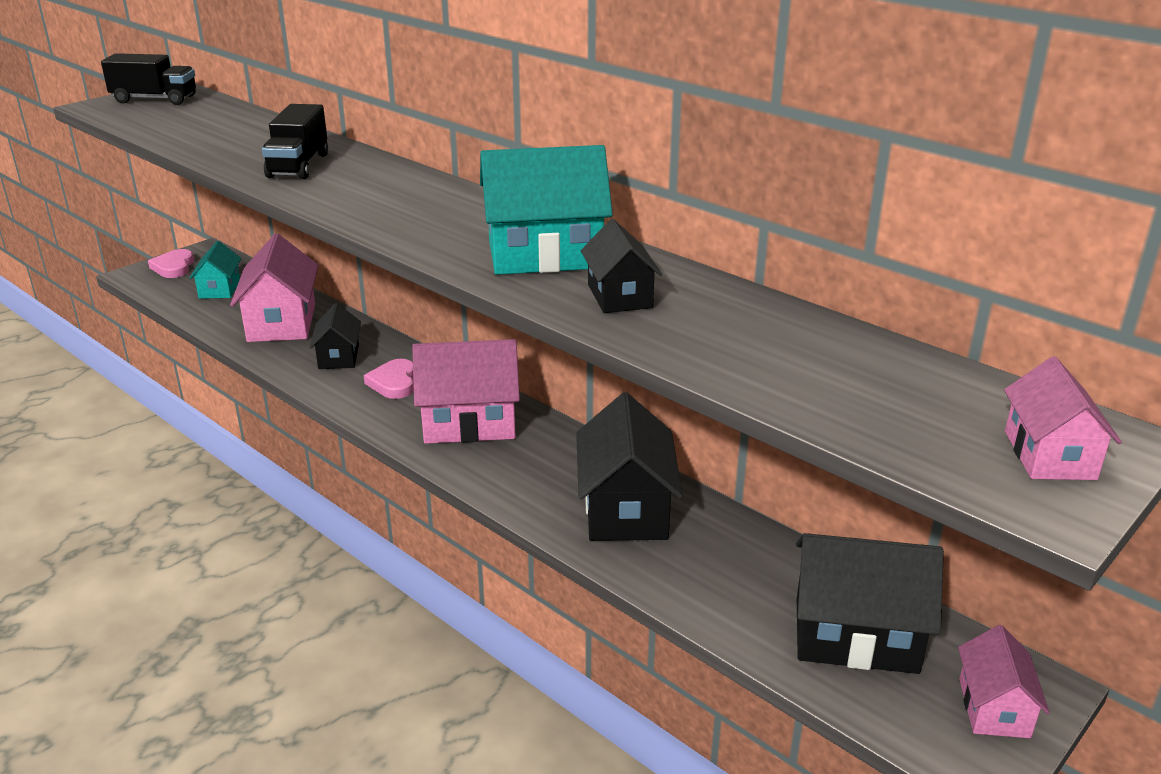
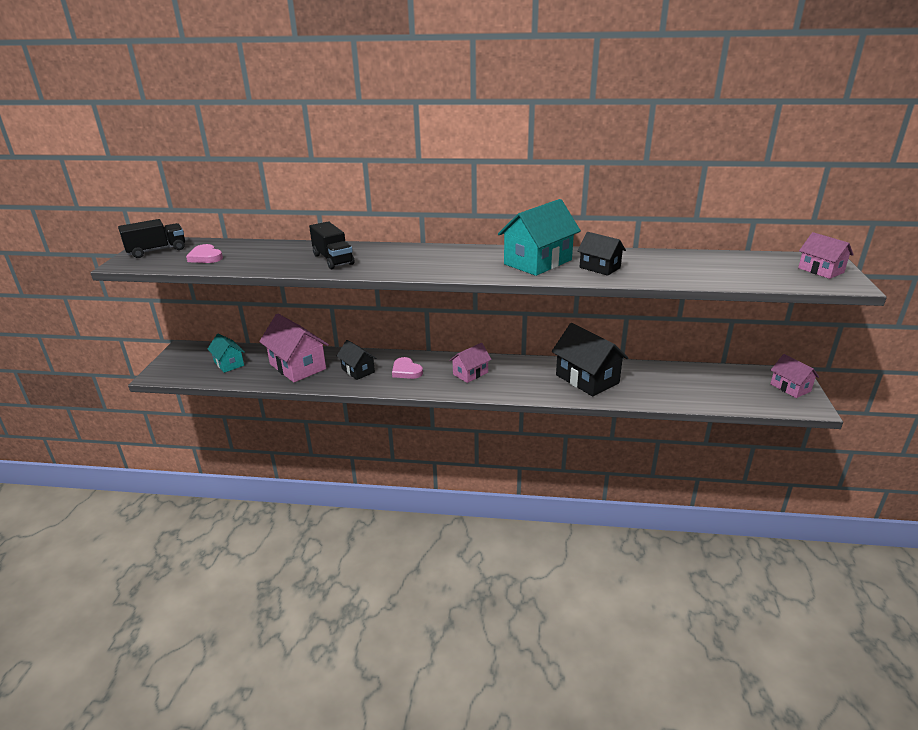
camera: 35 degrees left, 0 degrees up
(174, 267) = (176, 362): pink heart -> pink heart (205, 257)
(469, 423) = (470, 373): pink house -> pink house, size x0.58
(855, 635) = (724, 385): black house -> none

